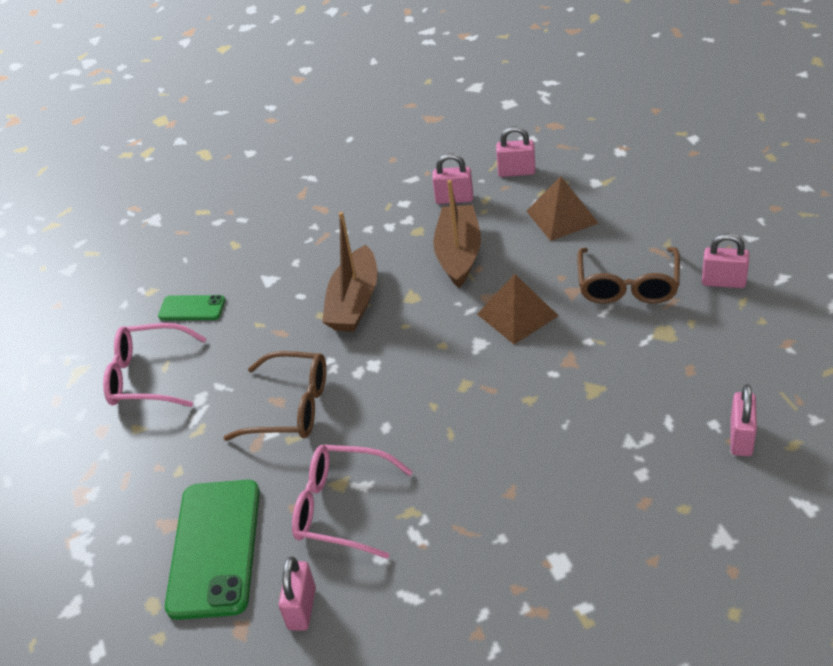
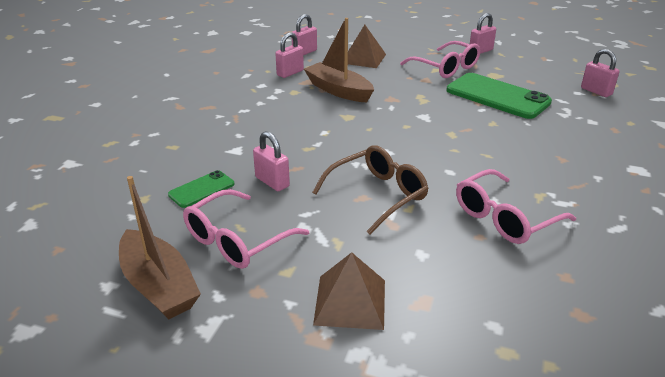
camera: 55 degrees left, 10 degrees down
(214, 548) = (478, 290): green phone -> green phone (497, 96)
(302, 608) = (587, 275): pink padlock -> pink padlock (272, 182)
(354, 302) = (317, 133): brown boat -> brown boat (159, 286)
(517, 314) = (418, 98): brown pyramid -> brown pyramid (350, 301)
(628, 286) = (446, 68): brown glasses -> pink glasses

